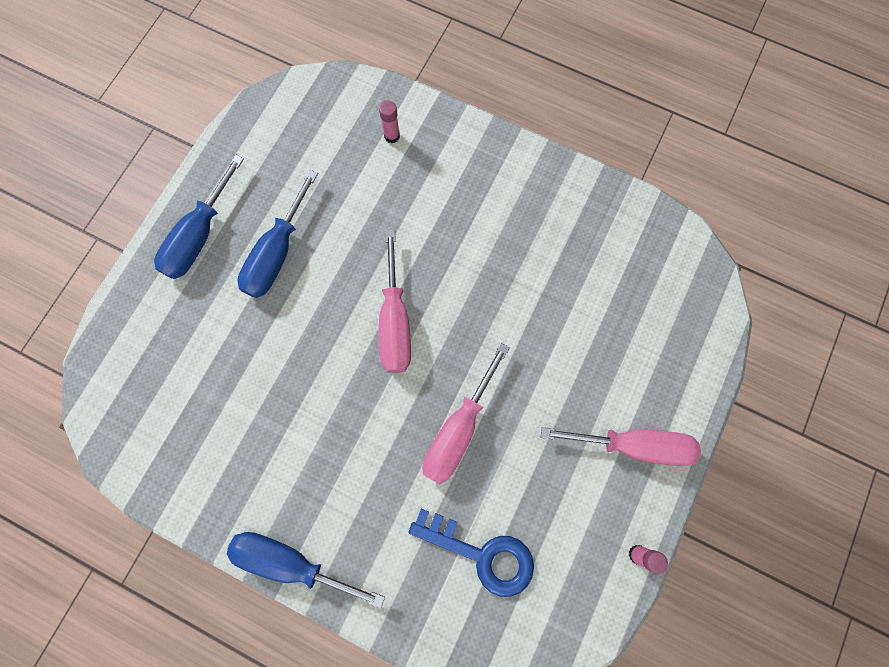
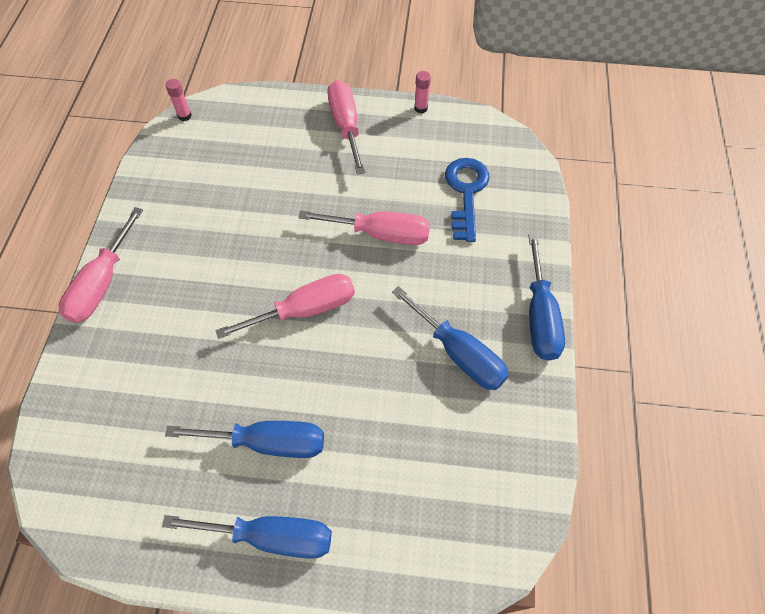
camera: 110 degrees left, 15 degrees down
(286, 455) = (459, 353): none -> blue screwdriver
(392, 136) = (104, 380): pink glue stick -> pink glue stick (184, 116)
(495, 147) = (102, 283): none -> pink screwdriver

